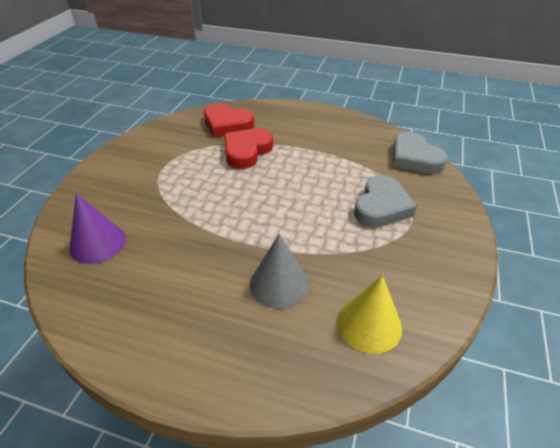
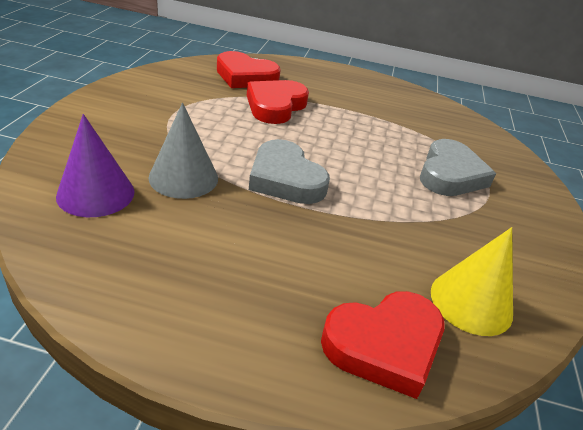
camera: 10 degrees left, 5 degrees down
(279, 284) = (348, 252): grey cone -> grey cone (183, 177)
(290, 363) = (384, 345): none -> red heart
(414, 158) = (473, 128): grey heart -> grey heart (285, 179)

